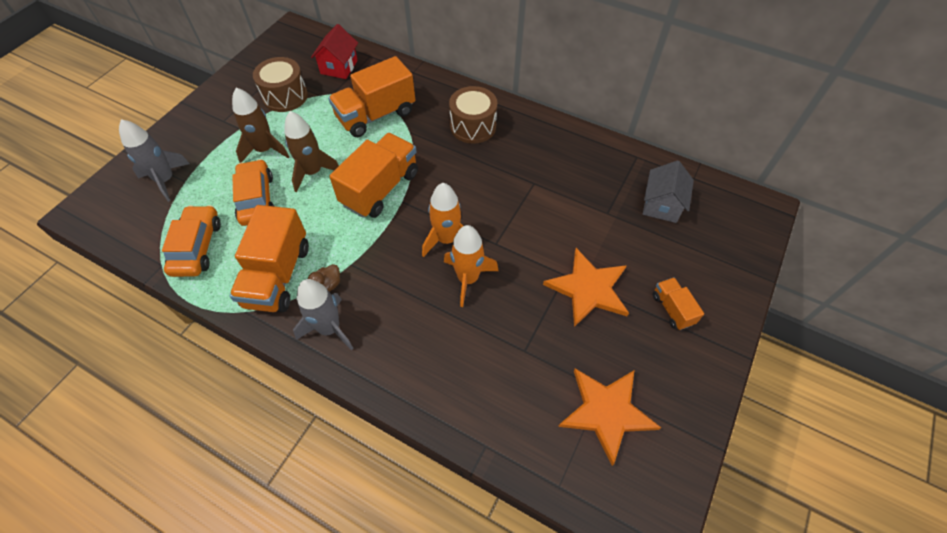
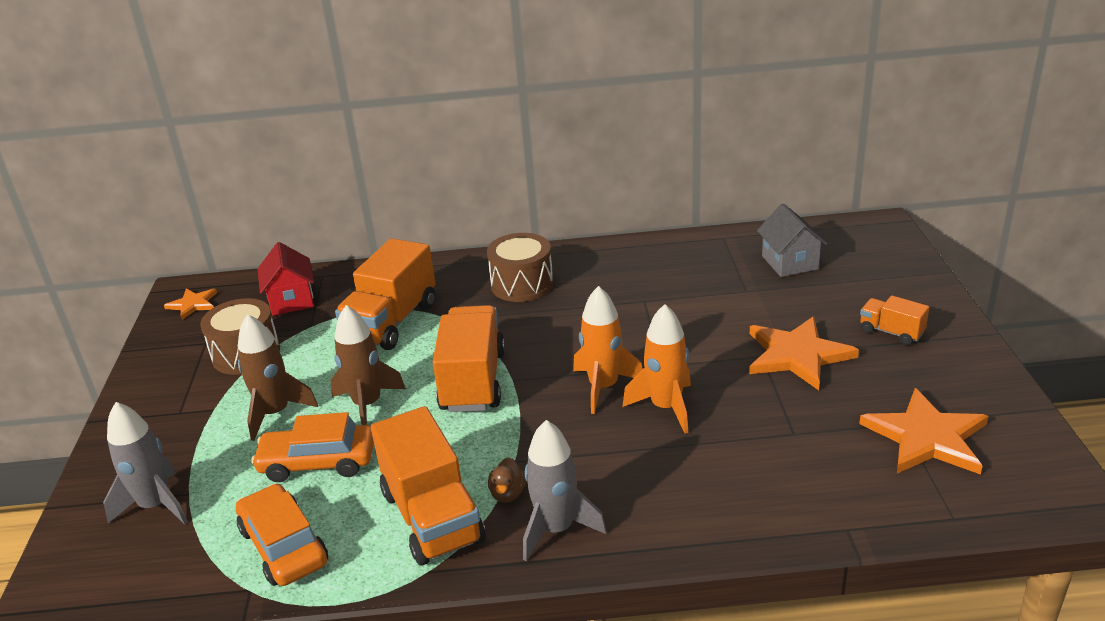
camera: 30 degrees left, 25 degrees down
(257, 199) = (318, 462): orange car -> orange car turned 45 degrees counterclockwise
(289, 42) = (193, 304): none -> orange star

